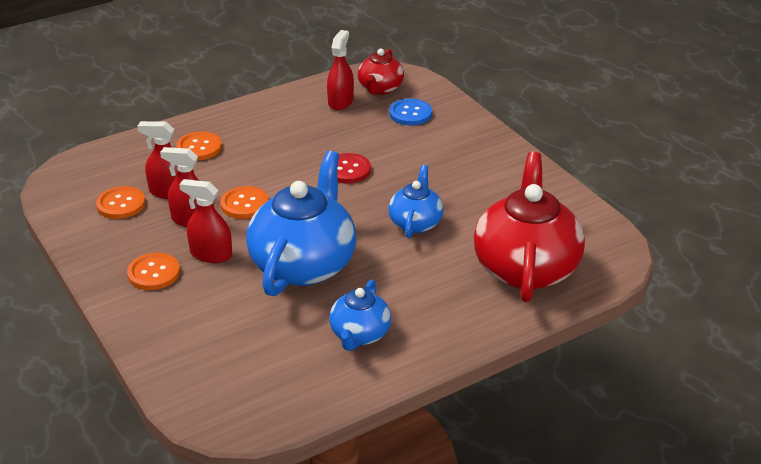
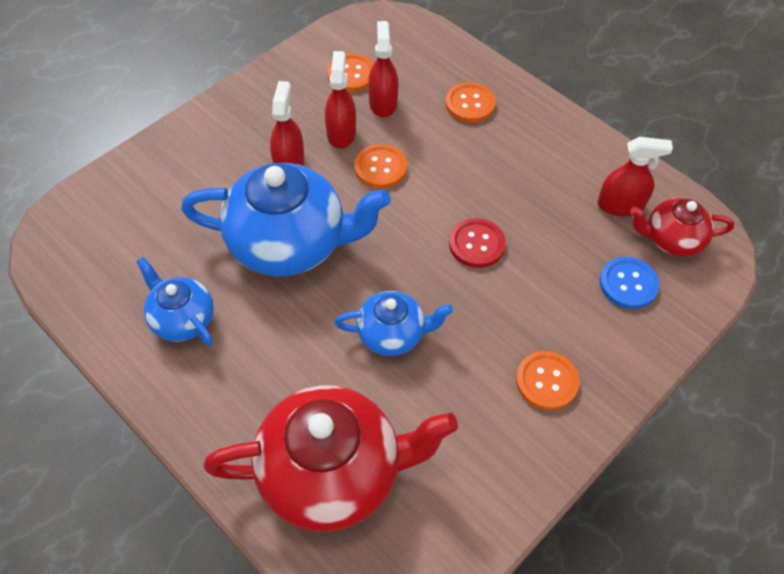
camera: 75 degrees right, 20 degrees up
(154, 273) = (250, 129): orange button -> orange button (546, 381)
(360, 335) = (182, 319): blue teapot -> blue teapot turned 45 degrees clockwise

